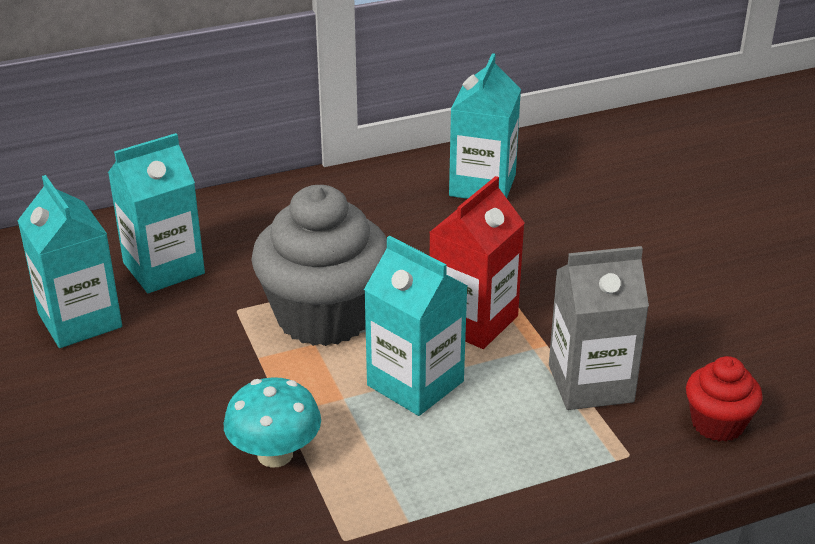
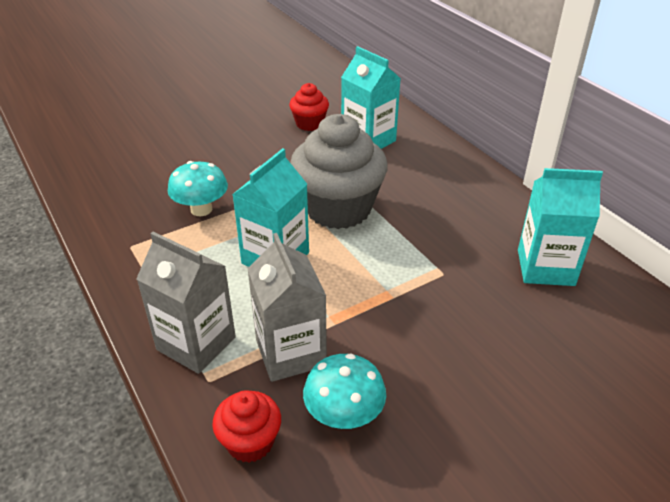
camera: 80 degrees right, 5 degrees up
(80, 320) = (309, 124): turquoise carton -> red cupcake
(473, 321) = (353, 279): red carton -> none
(566, 464) = (196, 343): none -> grey carton
(682, 353) = (344, 416): none -> turquoise mushroom

